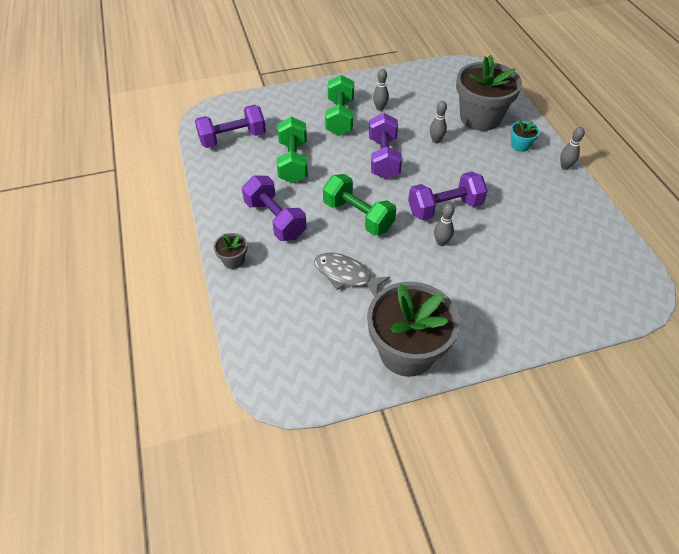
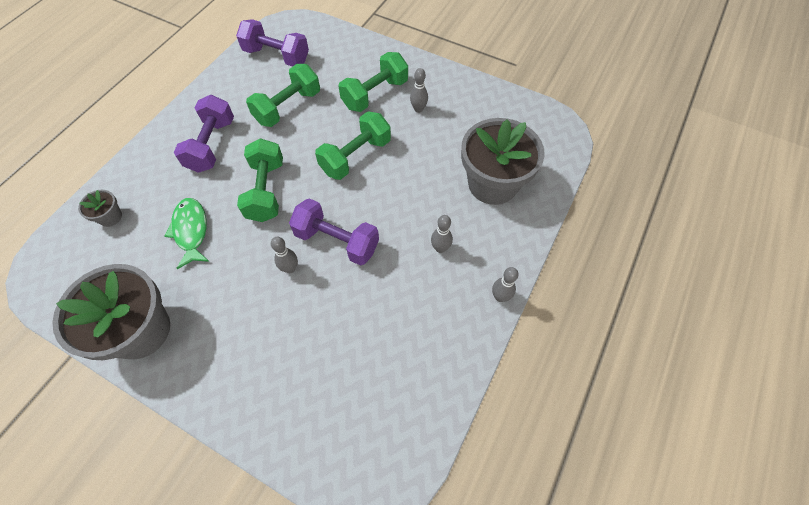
camera: 45 degrees right, 10 degrees up
(233, 260) = (146, 154): grey flower pot -> grey flower pot (110, 217)
(345, 275) = (191, 231): grey fish -> green fish
(383, 158) = (355, 157): purple dumbbell -> green dumbbell
(436, 140) = (420, 175): grey bowling pin -> grey bowling pin (440, 248)
(520, 145) = (489, 240): turquoise flower pot -> none

